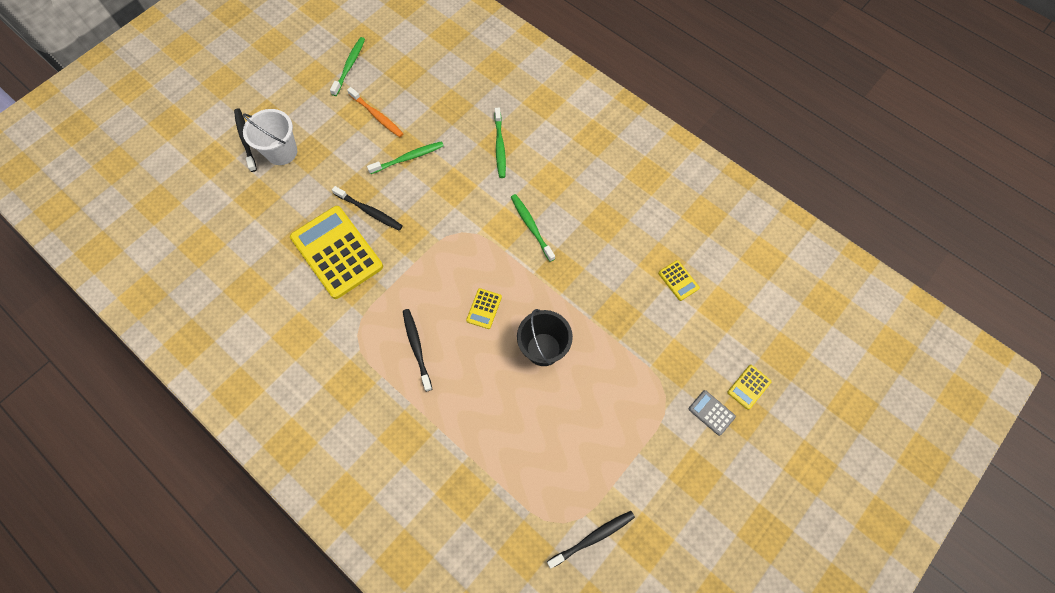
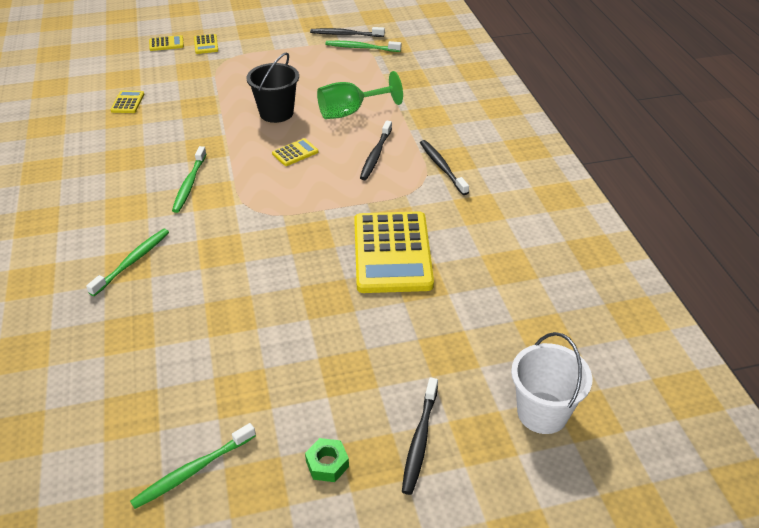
camera: 145 degrees left, 25 degrees down
(281, 152) = (381, 393): white bucket -> white bucket (542, 412)
(286, 103) = (327, 464): none -> green nut
(370, 211) = (327, 271): black toothbrush -> black toothbrush (442, 167)
(377, 116) = (224, 371): orange toothbrush -> none
(408, 158) = (236, 302): green toothbrush -> green toothbrush (361, 48)
(480, 394) = (350, 112): none -> green goblet
(711, 412) = (206, 44): grey calculator -> yellow calculator

